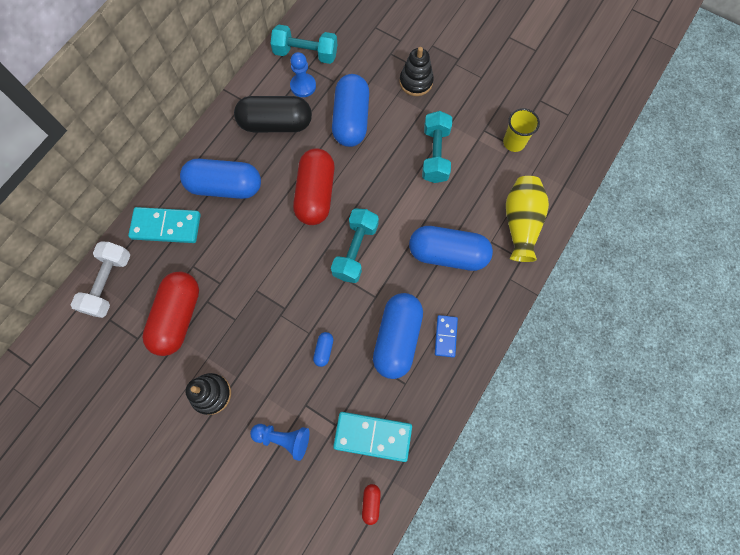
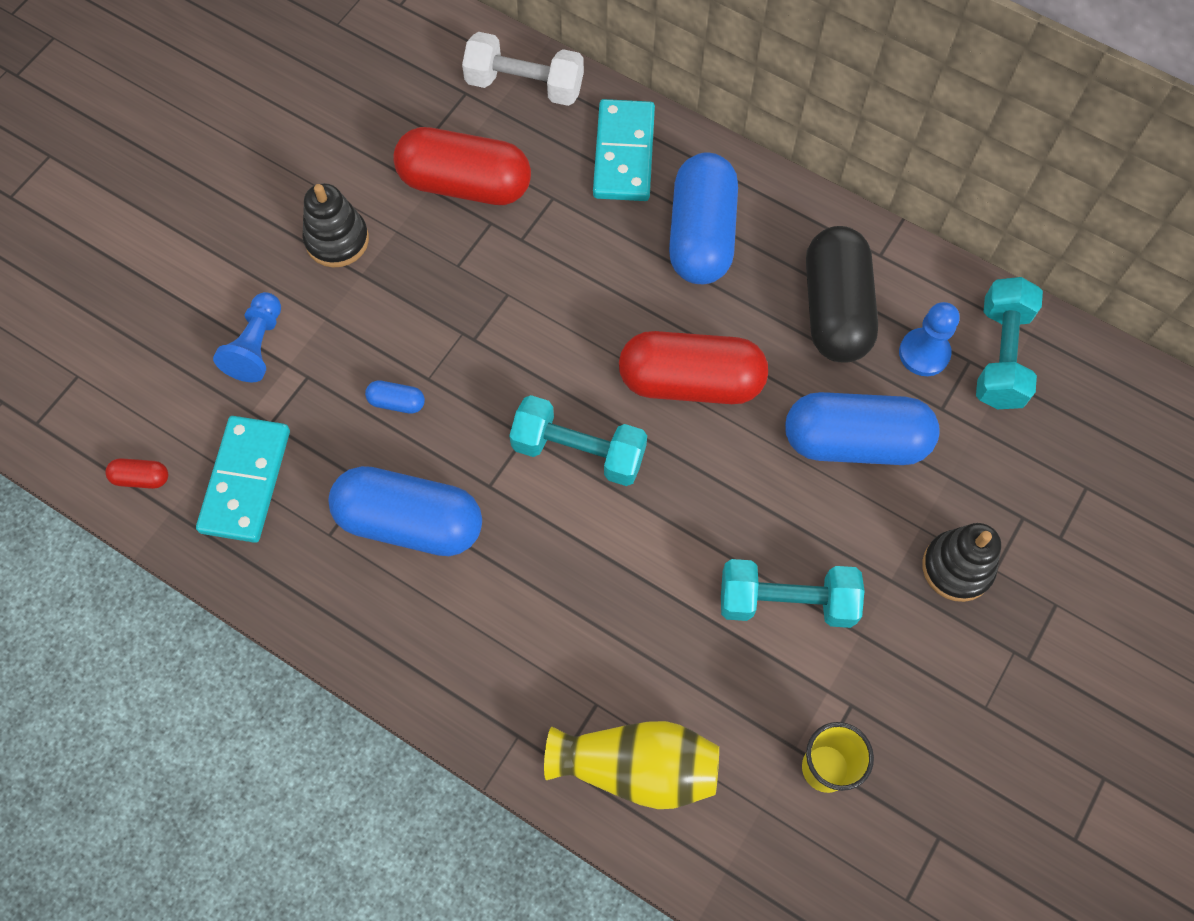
camera: 90 degrees right, 5 degrees down
(445, 336) = (409, 607): blue domino -> none
(447, 254) = (570, 618): blue capsule -> none

